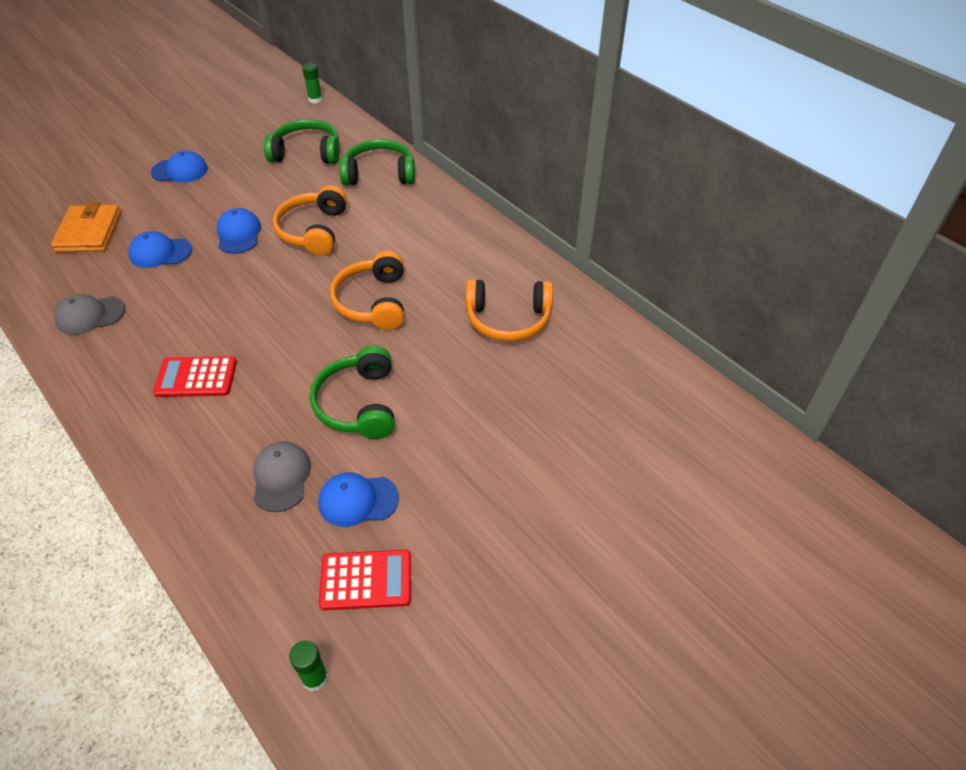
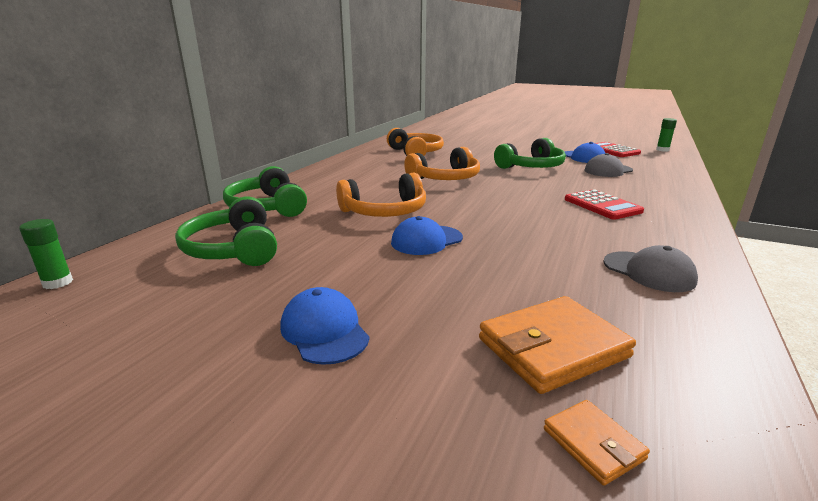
camera: 115 degrees left, 25 degrees down
(43, 215) = (593, 444): none -> orange wallet
(160, 252) = (510, 271): blue cap -> none

